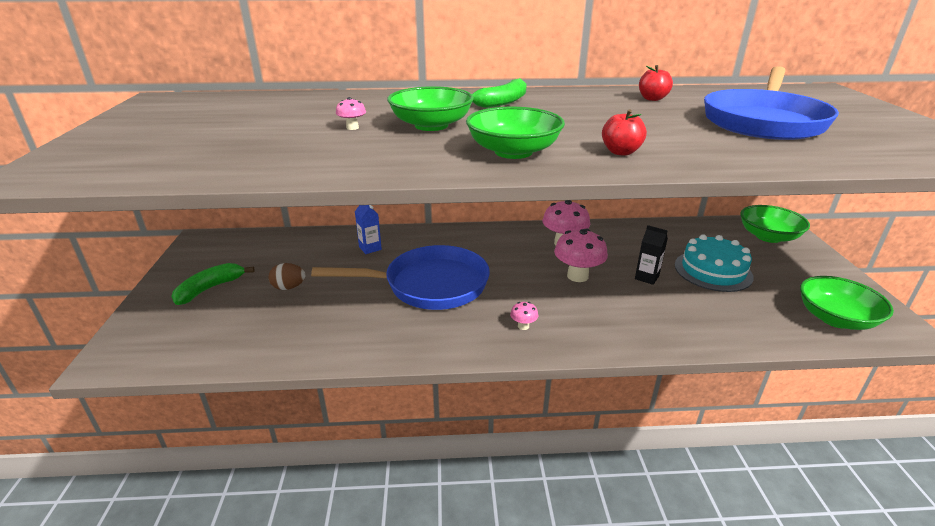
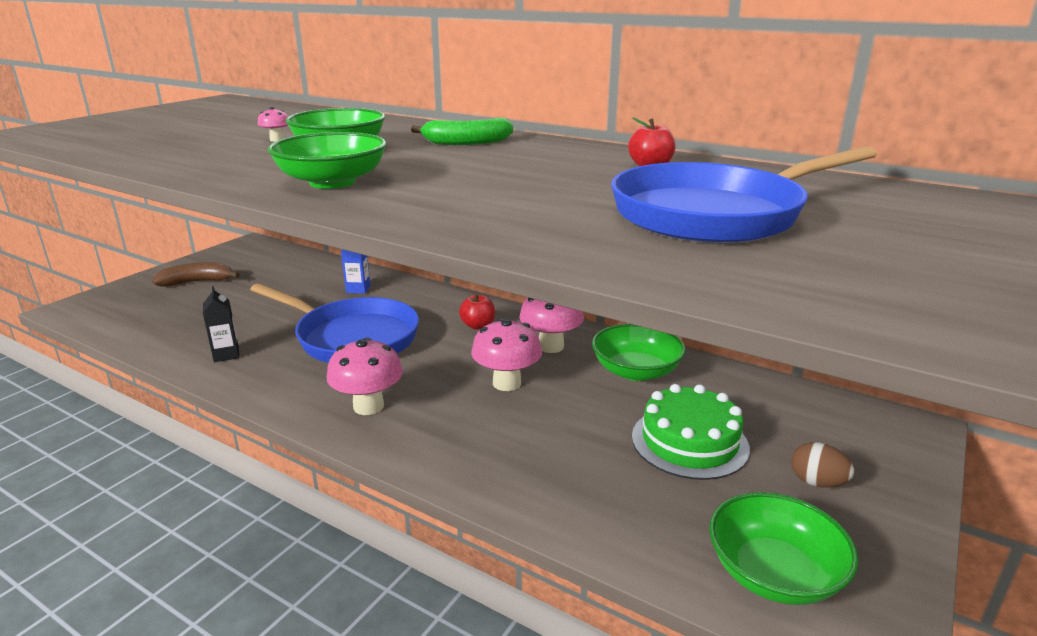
camera: 35 degrees right, 5 degrees down
(210, 289) = (197, 282): green banana -> brown banana
(289, 287) = (247, 300): brown egg -> brown egg (817, 482)
(523, 326) = (368, 406): pink mushroom -> pink mushroom, size x2.12
(621, 152) = (426, 204): red apple -> red apple (478, 326)
(646, 277) = (585, 415): black carton -> black carton (226, 355)
(713, 271) = (689, 442): turquoise cake -> green cake
(768, 236) = (863, 435): green bowl -> green bowl (636, 371)

